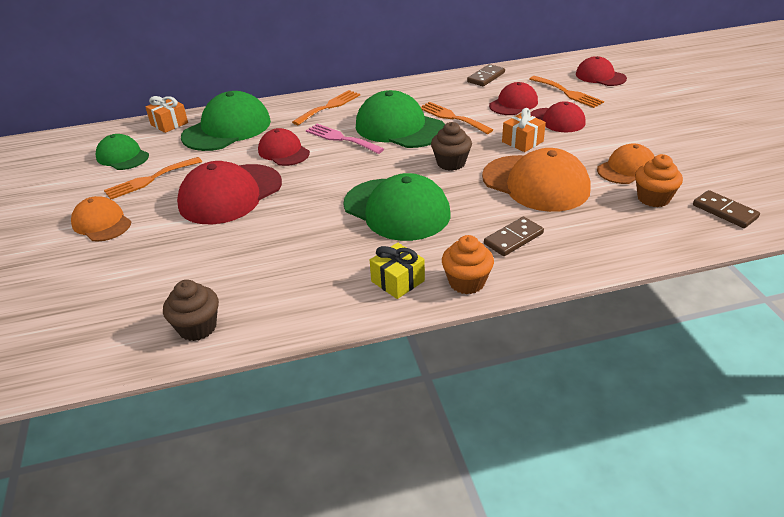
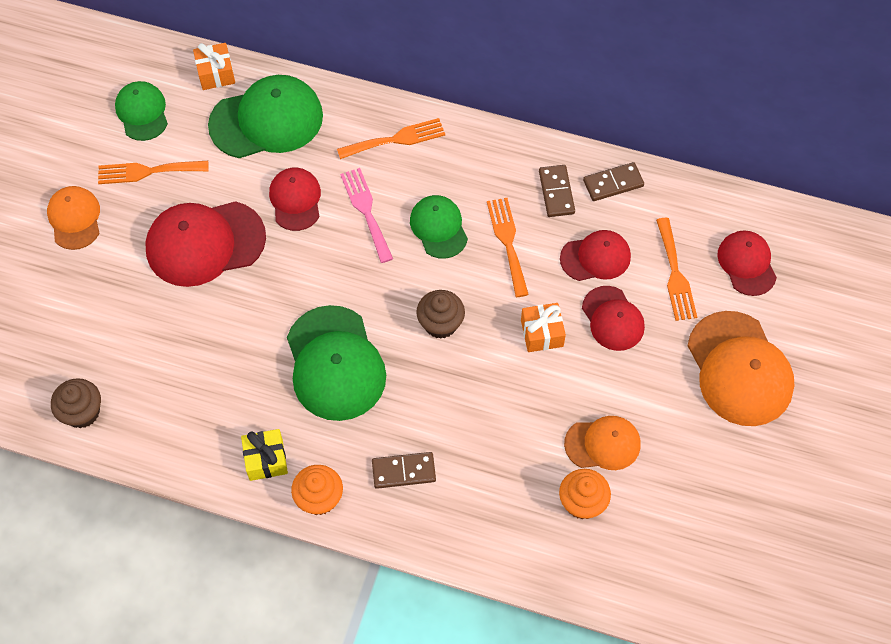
camera: 30 degrees right, 25 degrees up
(399, 127) = (438, 228): green cap -> green cap, size x0.59
(535, 183) = (493, 408): orange cap -> orange cap (739, 369)
(724, 211) = (629, 563): brown domino -> brown domino (556, 192)

